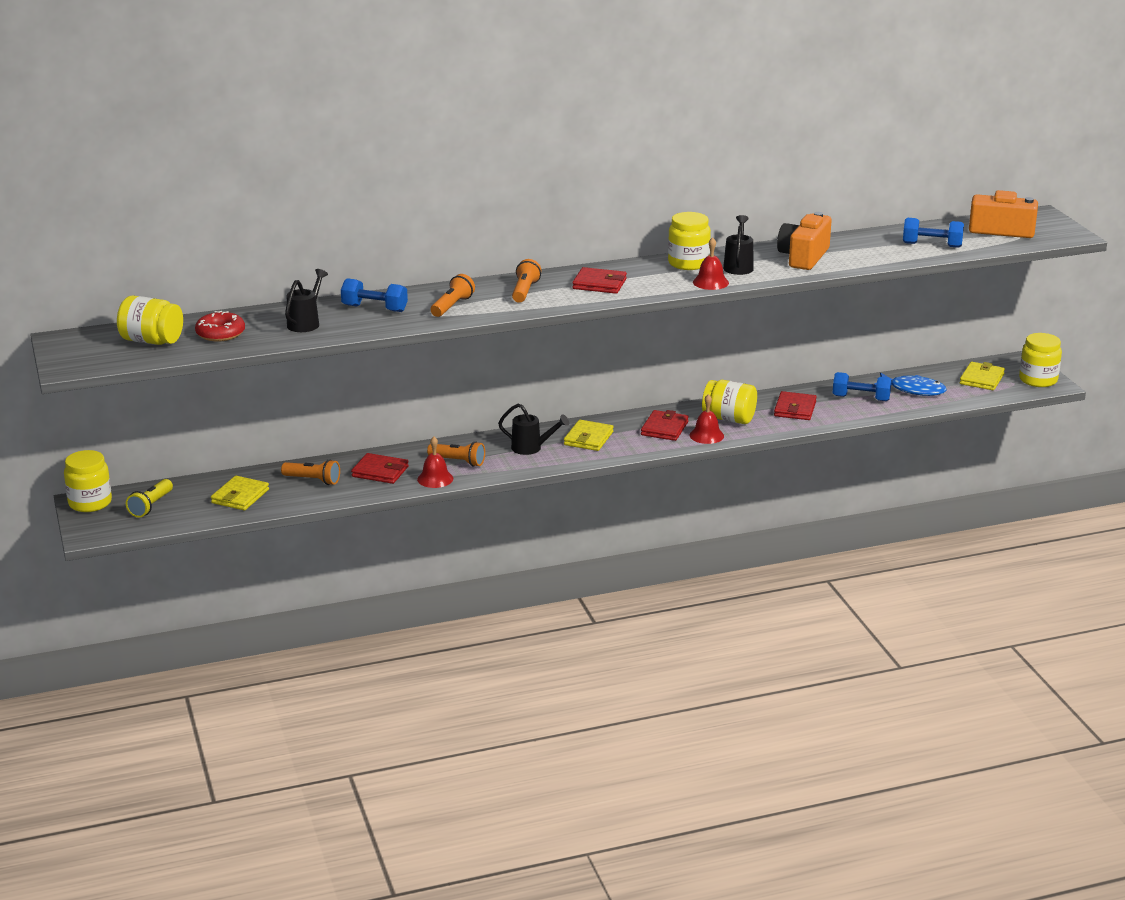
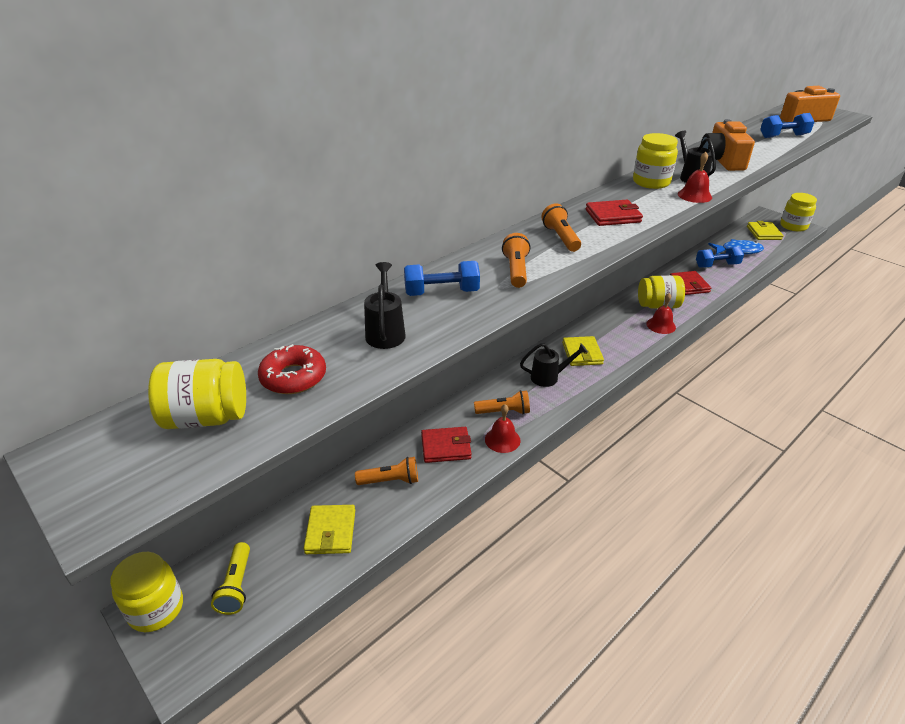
camera: 25 degrees left, 10 degrees up
(664, 428) = (625, 327): red wallet -> none

